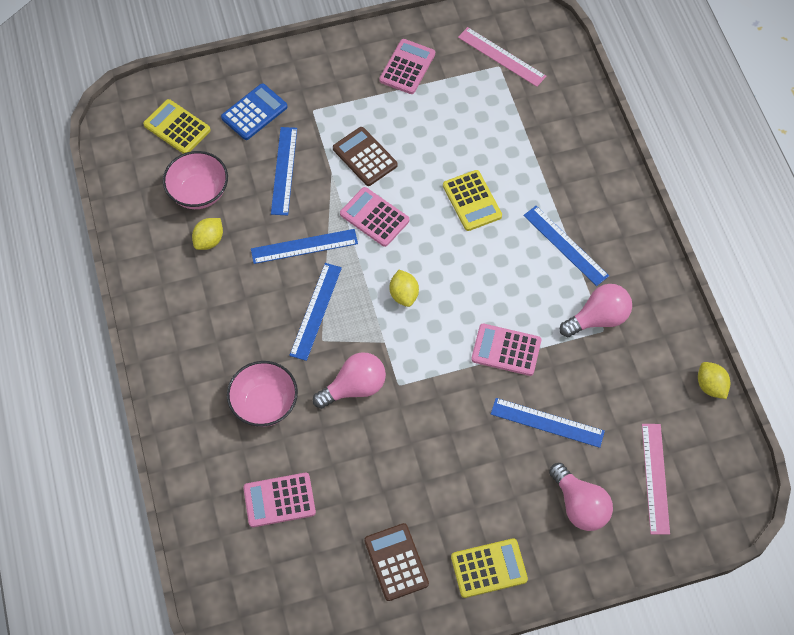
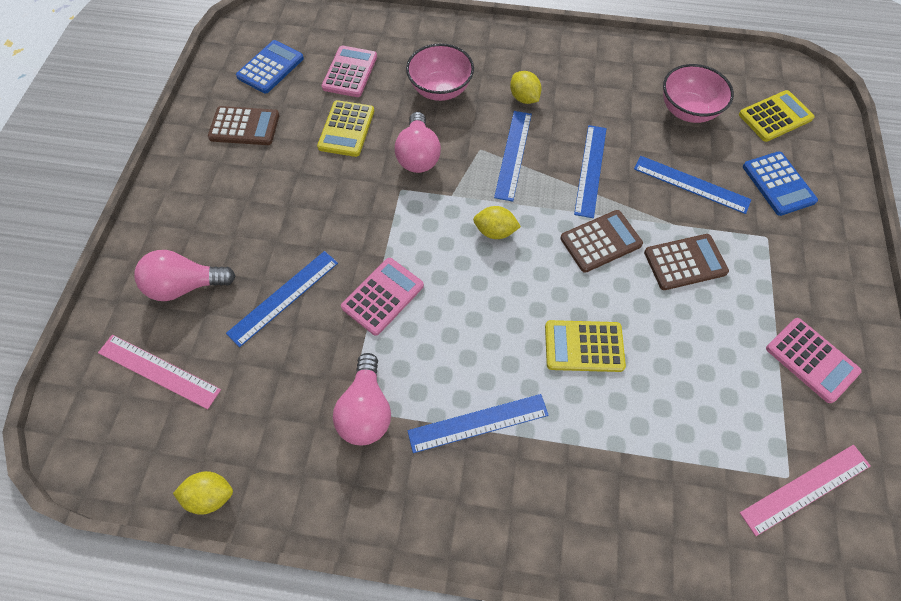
camera: 115 degrees right, 0 degrees up
(209, 240) = (628, 102): yellow lemon -> yellow lemon (524, 98)
(308, 584) = (270, 67): none -> blue calculator
(316, 311) = (513, 154): blue ruler -> blue ruler turned 60 degrees clockwise
(374, 217) = (600, 241): pink calculator -> brown calculator
(489, 568) = (189, 187): yellow calculator -> yellow calculator (346, 129)

